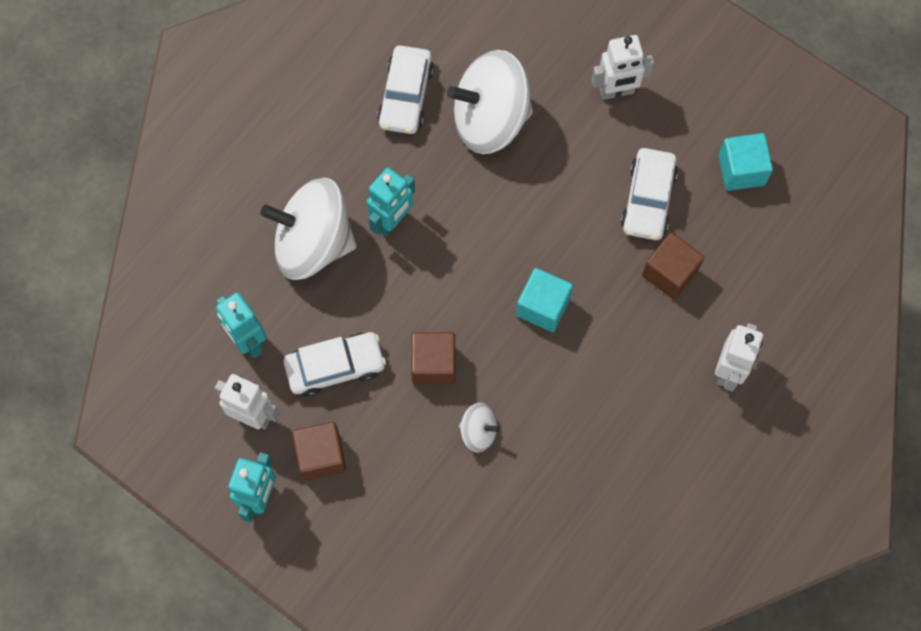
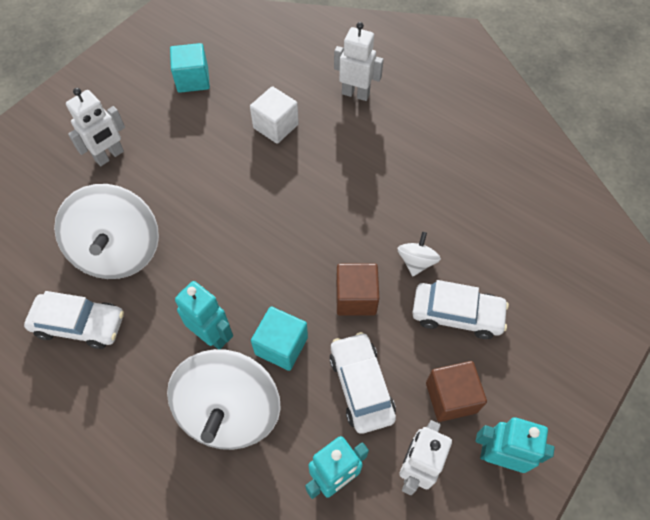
camera: 90 degrees left, 10 degrees down
(543, 307) = (302, 212): turquoise cube -> turquoise cube (281, 346)
(617, 92) = (109, 156): white robot -> white robot turned 60 degrees clockwise
(648, 199) = (211, 138): white car -> white car (457, 314)
(669, 273) = (276, 126): brown cube -> white cube

